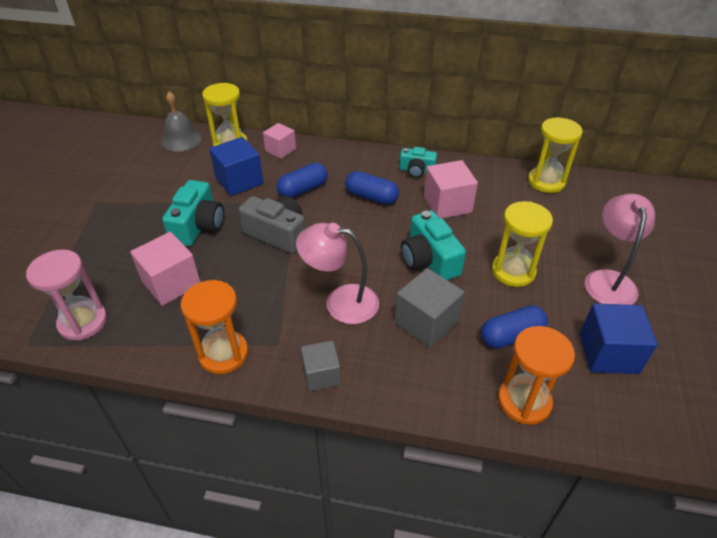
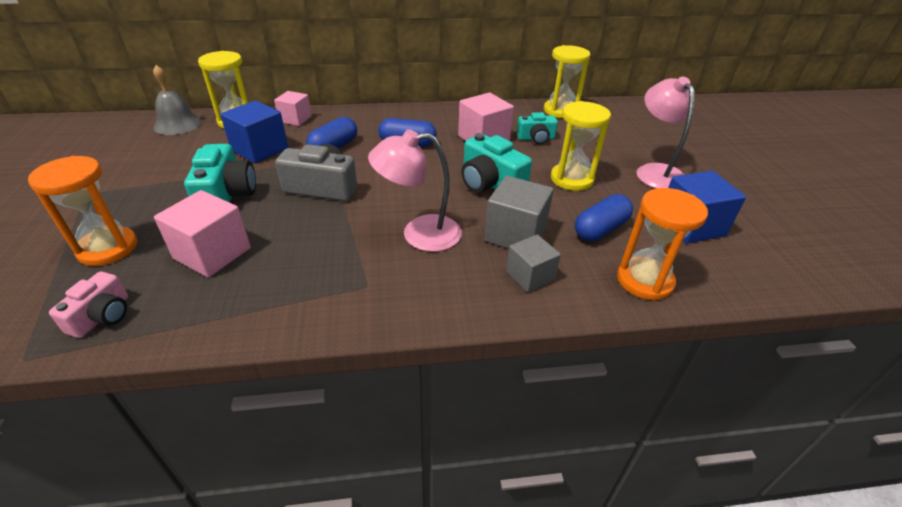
camera: 20 degrees left, 5 degrees down
(83, 322) = (102, 316): pink hourglass -> pink camera
(223, 354) = (306, 309): orange hourglass -> orange hourglass (108, 248)
(321, 375) = (430, 305): grey cube -> grey cube (530, 276)
(416, 170) = (441, 118): turquoise camera -> turquoise camera (536, 138)

